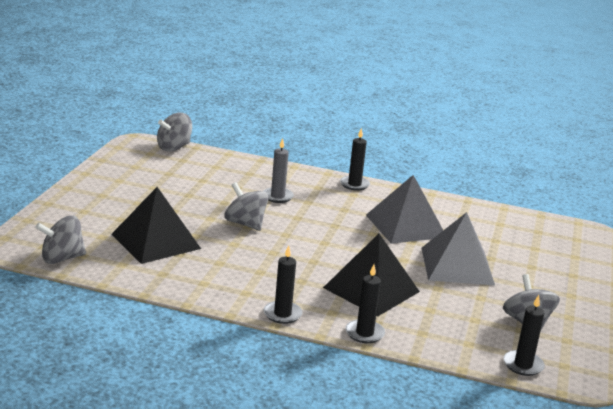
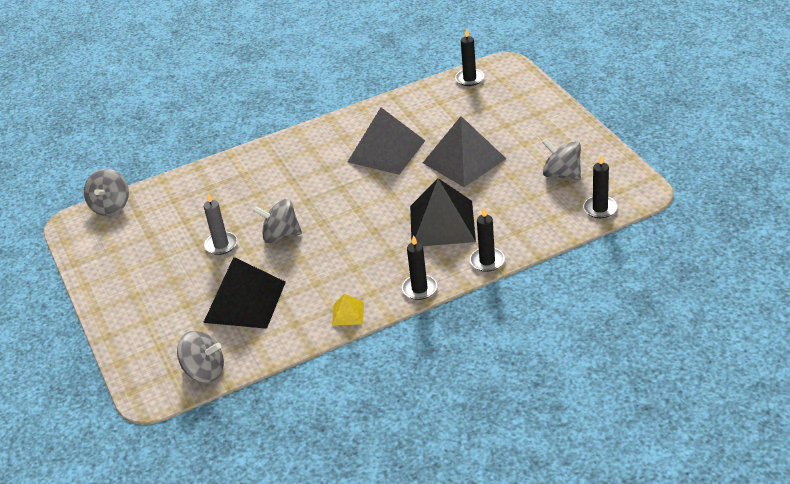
camera: 35 degrees left, 15 degrees up
(62, 258) = (204, 371): grey spinning top -> grey spinning top turned 105 degrees counterclockwise
(206, 292) = (348, 313): none -> yellow pyramid
(277, 196) = (264, 193): grey candle -> grey candle (221, 245)
(354, 184) = (299, 139): black candle -> black candle (469, 79)

